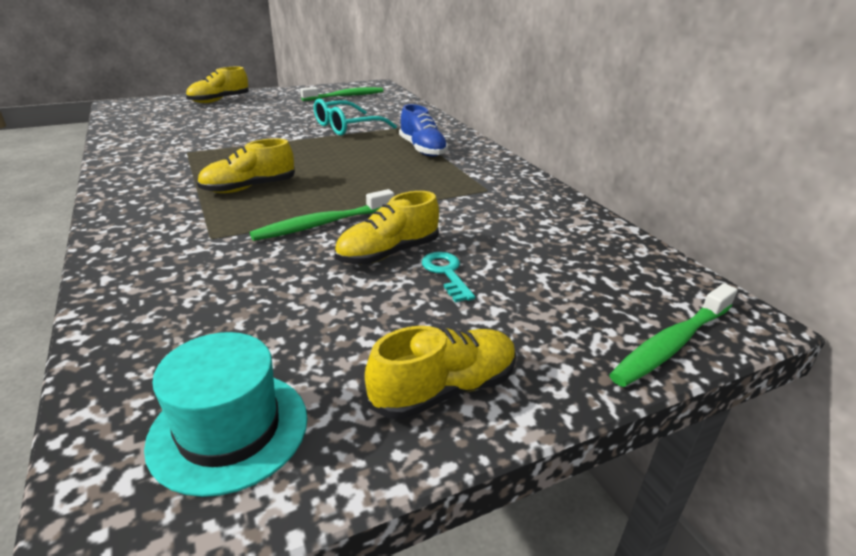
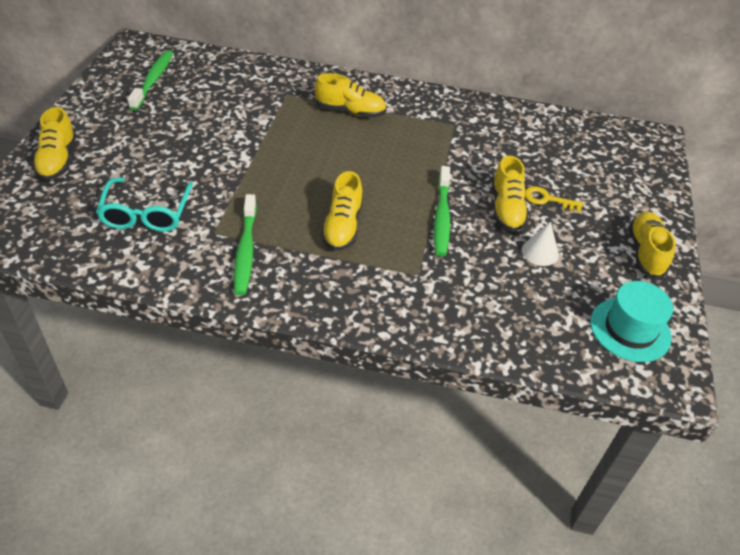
camera: 55 degrees left, 15 degrees up
(332, 297) = (540, 252): none -> white cone
(347, 127) = (251, 120): turquoise glasses -> turquoise glasses (146, 213)
(422, 149) = (350, 111): blue shoe -> yellow shoe
(446, 273) = (547, 199): turquoise key -> yellow key
(672, 343) = (659, 169): green toothbrush -> green toothbrush (245, 250)

